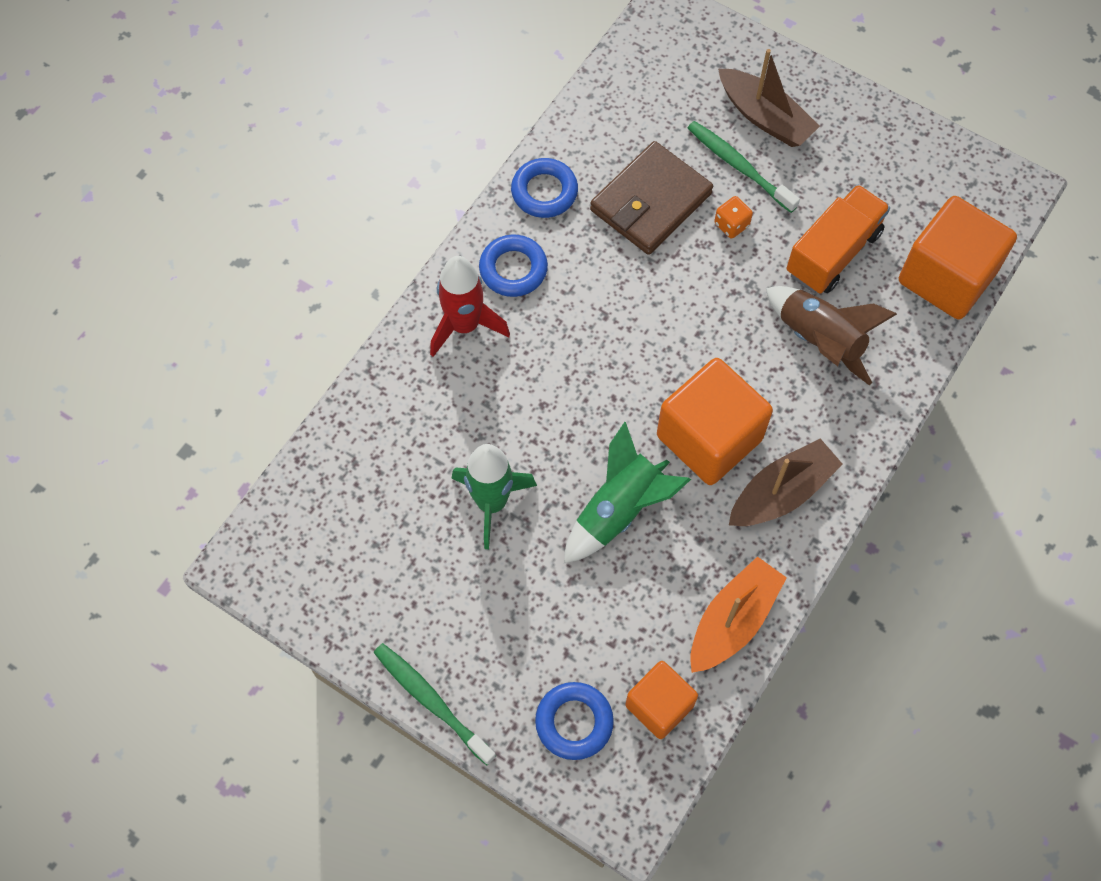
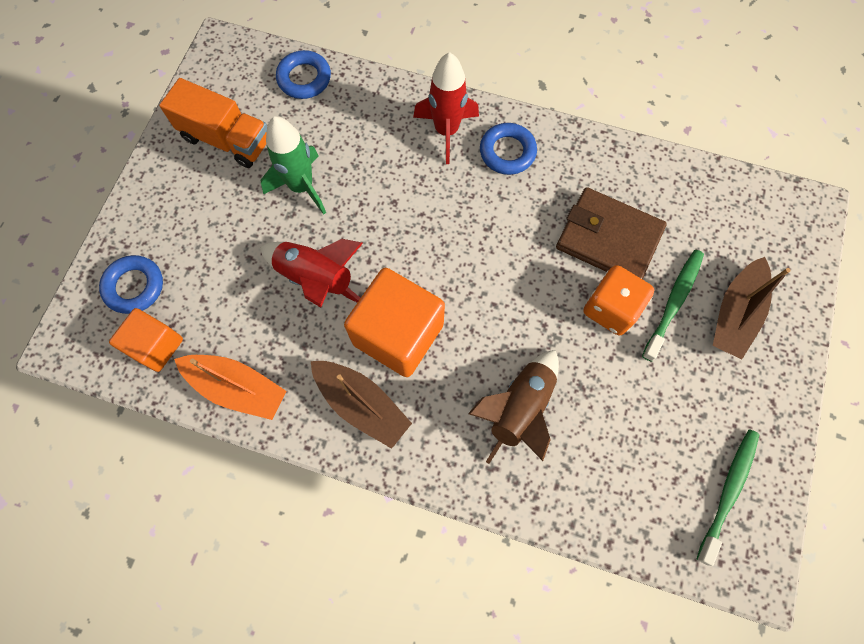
camera: 75 degrees right, 5 degrees up
(431, 701) = (138, 186): green toothbrush -> green toothbrush (728, 492)
(544, 192) = (587, 157): blue ring -> blue ring (304, 78)
(619, 510) = (316, 279): green rocket -> red rocket
(731, 224) = (611, 309): orange dice -> orange dice, size x1.83
(833, 253) = (614, 403): orange truck -> orange truck (226, 139)
(946, 277) = (627, 517): orange cube -> none

